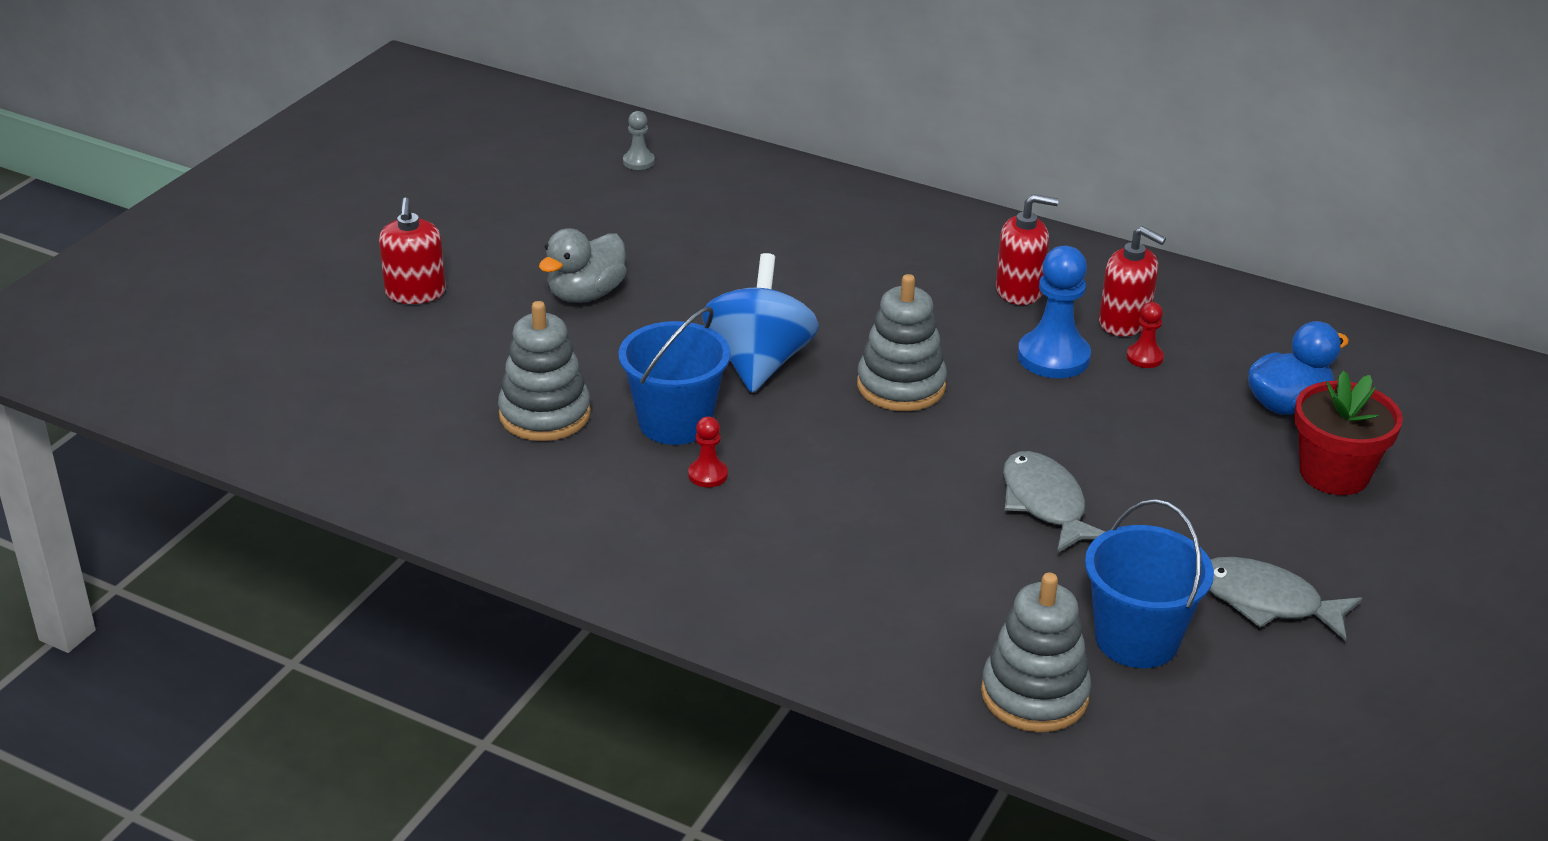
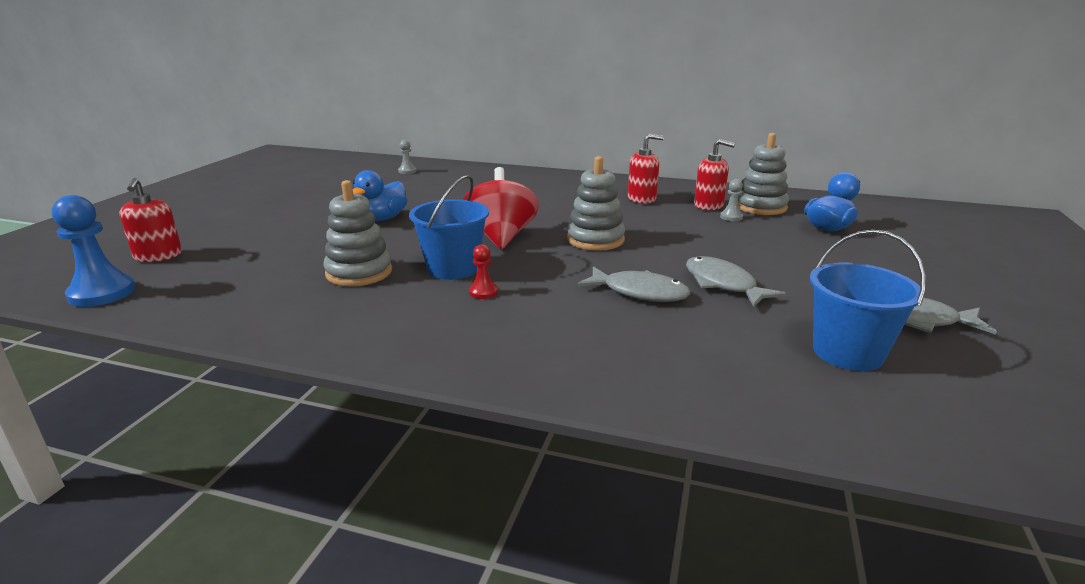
camera: 10 degrees left, 10 degrees down
(415, 293) = (269, 226): red soap dispenser -> red soap dispenser (158, 256)
(586, 294) = (382, 218): grey duck -> blue duck
(759, 363) = (501, 237): blue spinning top -> red spinning top
(920, 503) = (639, 292): none -> grey fish
(1034, 695) = (803, 400): grey stacking toy -> grey stacking toy (760, 207)
(1053, 357) = (679, 221): blue pawn -> blue pawn (102, 293)
(1144, 357) = (731, 217): red pawn -> grey pawn
(1334, 474) = (886, 254): red flower pot -> none

